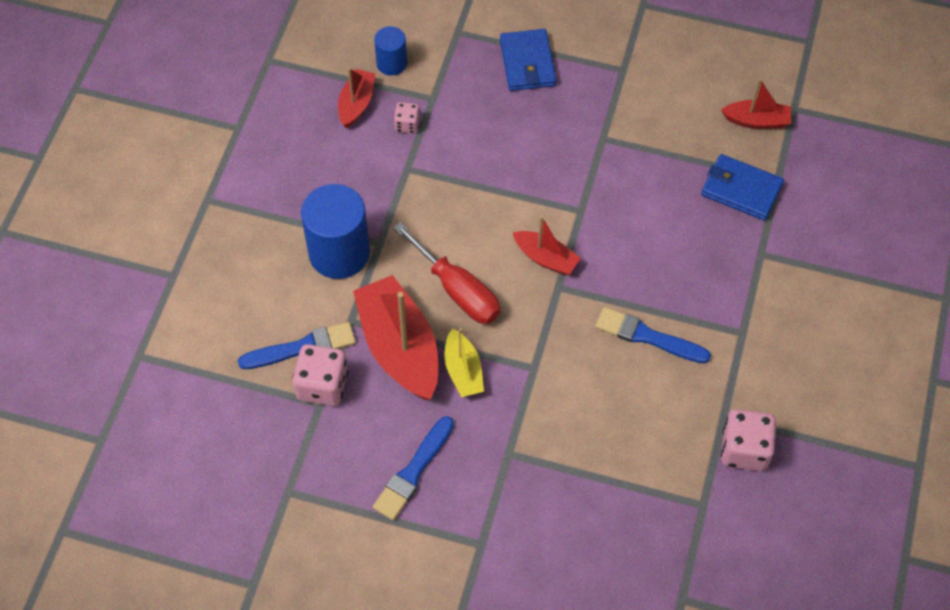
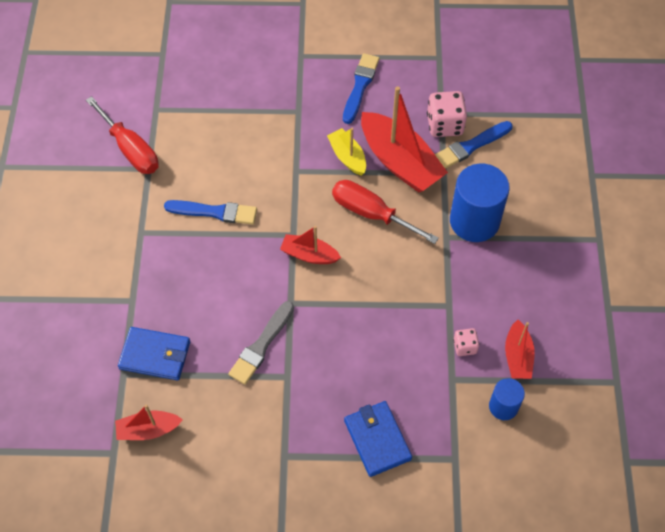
camera: 165 degrees right, 0 degrees up
(623, 174) = (261, 345): none -> grey brush
(744, 450) = (130, 149): pink dice -> red screwdriver

